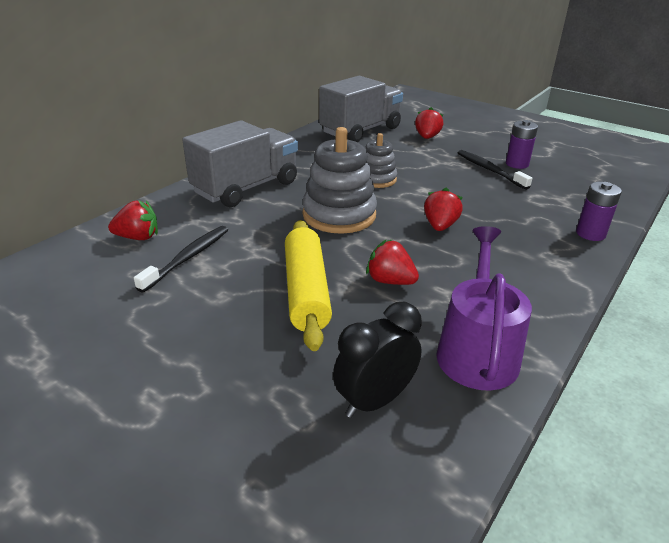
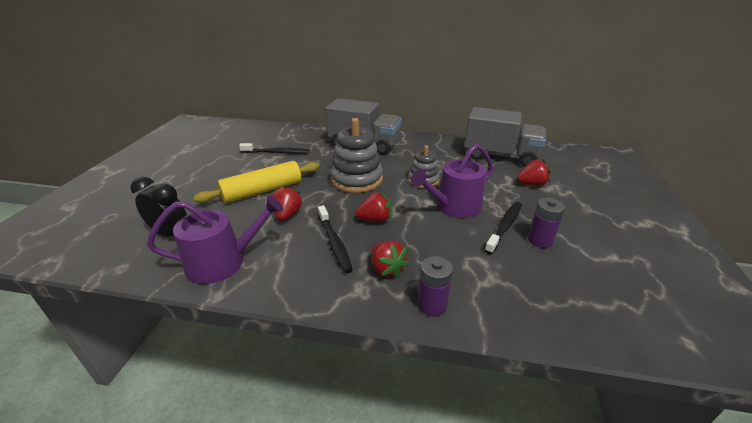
camera: 65 degrees right, 0 degrees up
(138, 237) = (288, 136): red strawberry -> red strawberry (386, 269)
(442, 180) = (454, 207): none -> purple watering can
(473, 260) = (334, 243): none -> black toothbrush

